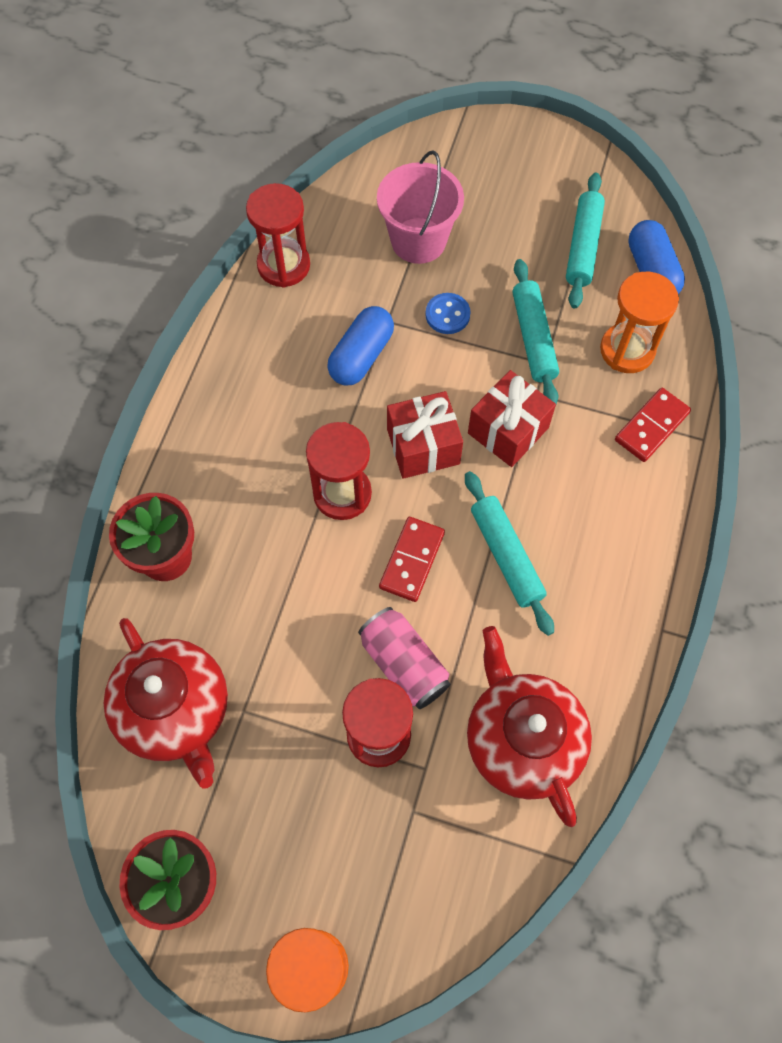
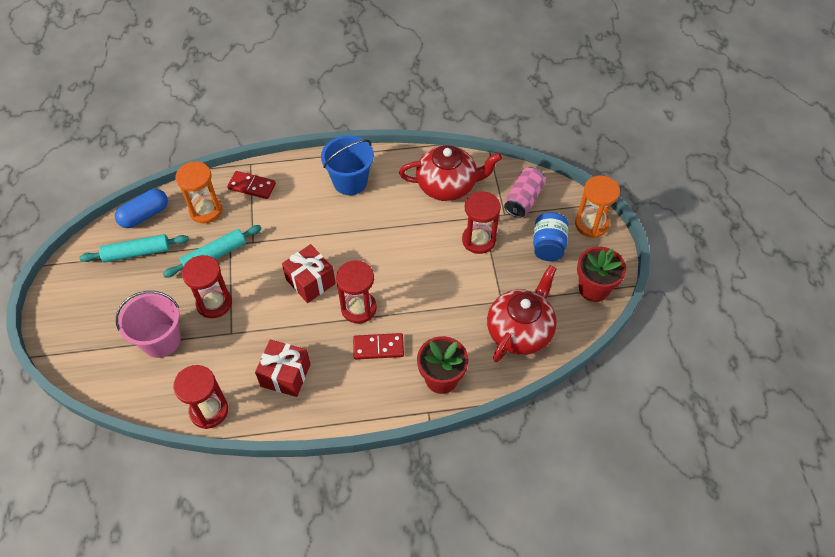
camera: 115 degrees left, 10 degrees down
(308, 853) = (548, 246): none -> blue jar
(361, 356) = (262, 336): blue capsule -> none
(404, 664) = (438, 243): pink can -> pink can (523, 200)
(412, 560) = (381, 261): red domino -> red domino (378, 347)
(447, 315) = (214, 303): blue button -> red hourglass
(506, 556) = (358, 222): turquoise rolling pin -> none
(508, 430) = (282, 246): red gift -> red gift (285, 375)
(522, 740) = (447, 186): red teapot -> red teapot turned 135 degrees counterclockwise
(600, 578) = (350, 182): none -> blue bucket

